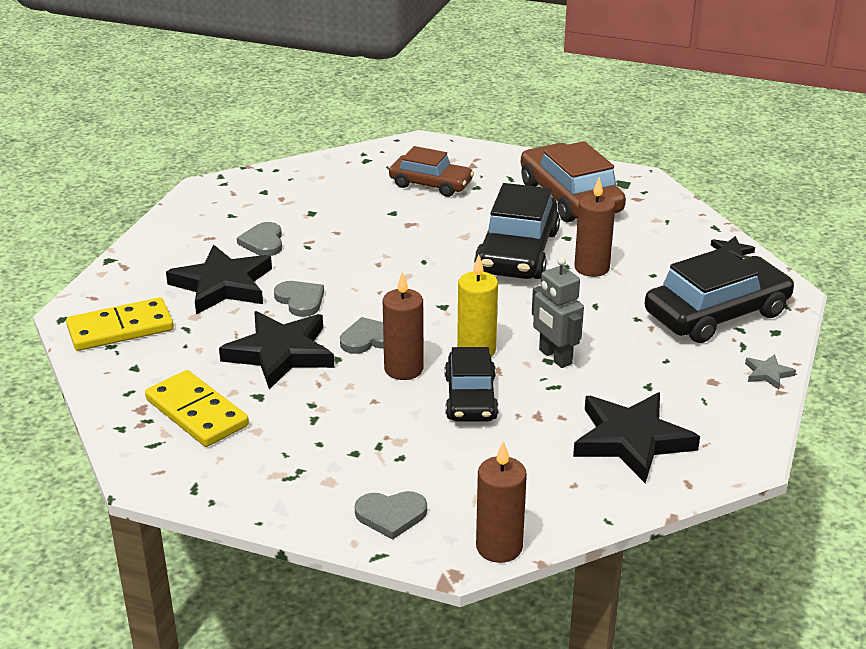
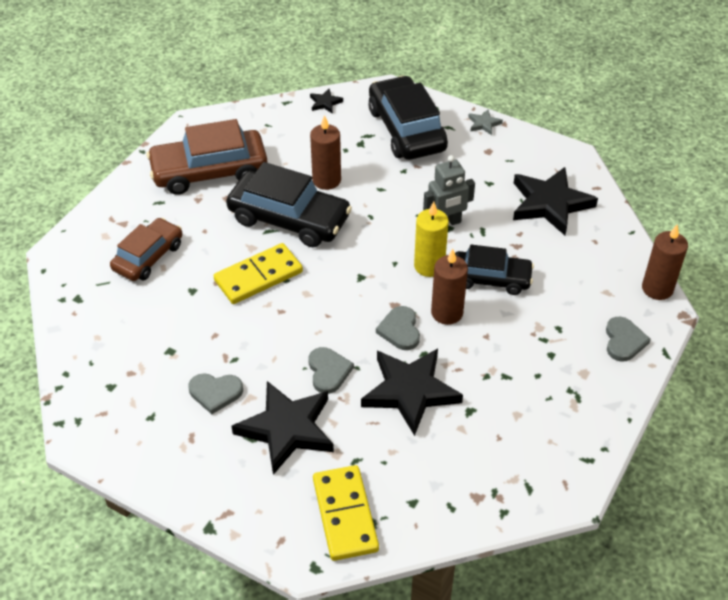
camera: 80 degrees left, 15 degrees up
(197, 412) = (488, 455): yellow domino -> yellow domino (258, 276)
(300, 300) = (328, 371): grey heart -> grey heart turned 105 degrees clockwise

